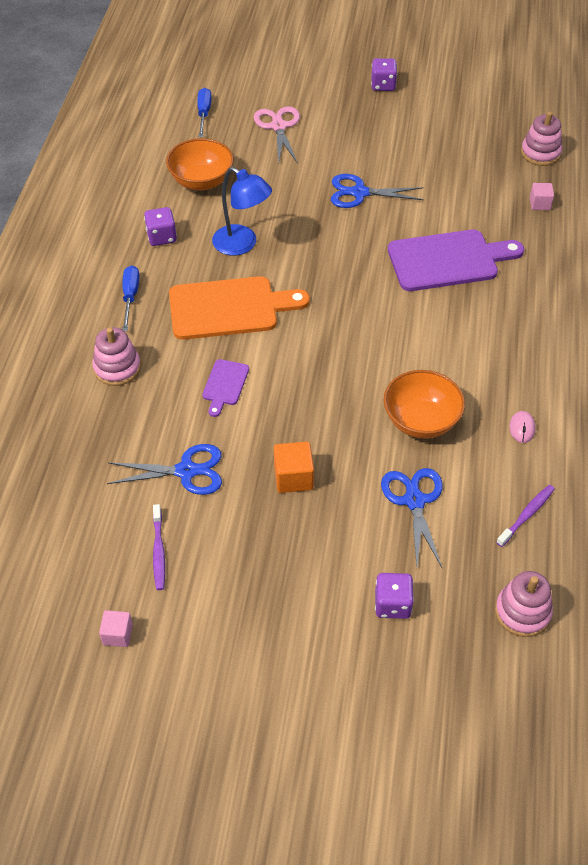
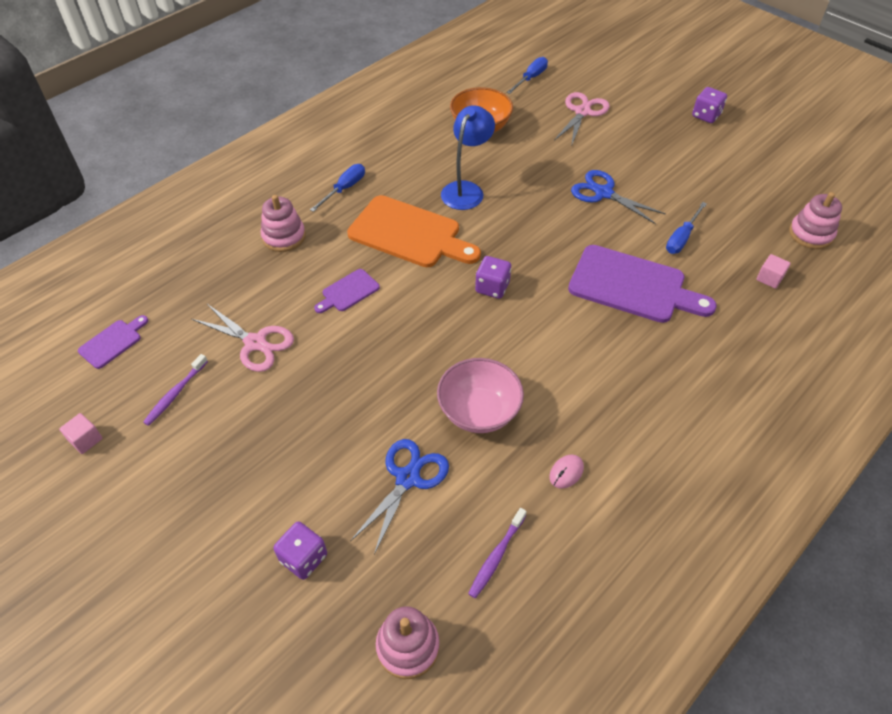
camera: 35 degrees right, 0 degrees up
(51, 544) = (112, 342): none -> purple cutting board
(161, 237) = (410, 155): purple dice -> purple dice (492, 287)
(186, 471) = (255, 343): blue scissors -> pink scissors
(242, 244) = (466, 190): blue lamp -> blue lamp turned 135 degrees counterclockwise
(293, 477) = (329, 397): orange cube -> none
(421, 421) = (479, 411): orange bowl -> pink bowl
(451, 202) = (681, 238): none -> blue screwdriver
(526, 515) = (496, 556): purple toothbrush -> purple toothbrush turned 135 degrees clockwise

